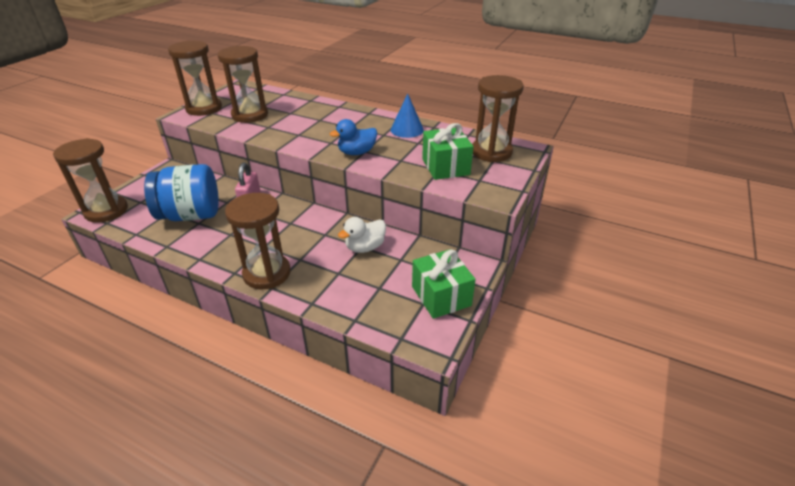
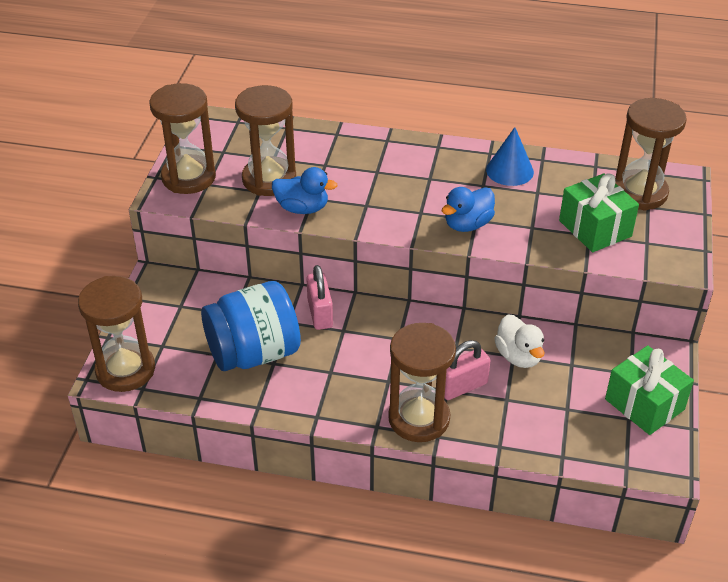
camera: 15 degrees left, 5 degrees up
(257, 131) = (302, 208): none -> blue duck
(312, 259) = (462, 386): none -> pink padlock
(365, 247) = (518, 356): white duck -> white duck turned 60 degrees counterclockwise

